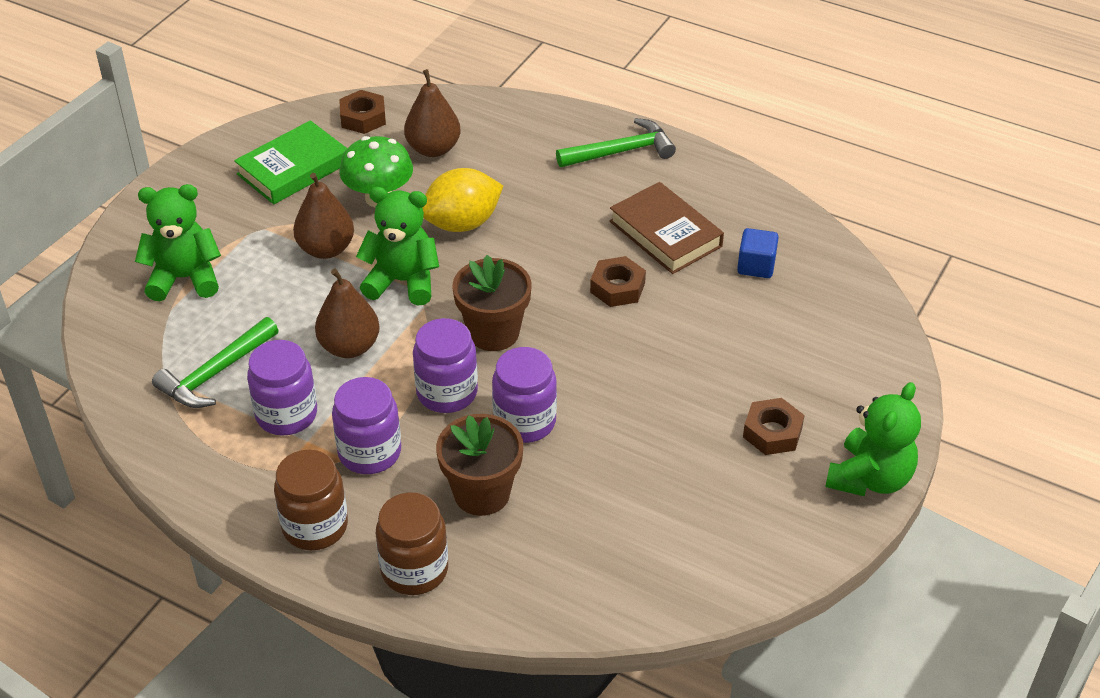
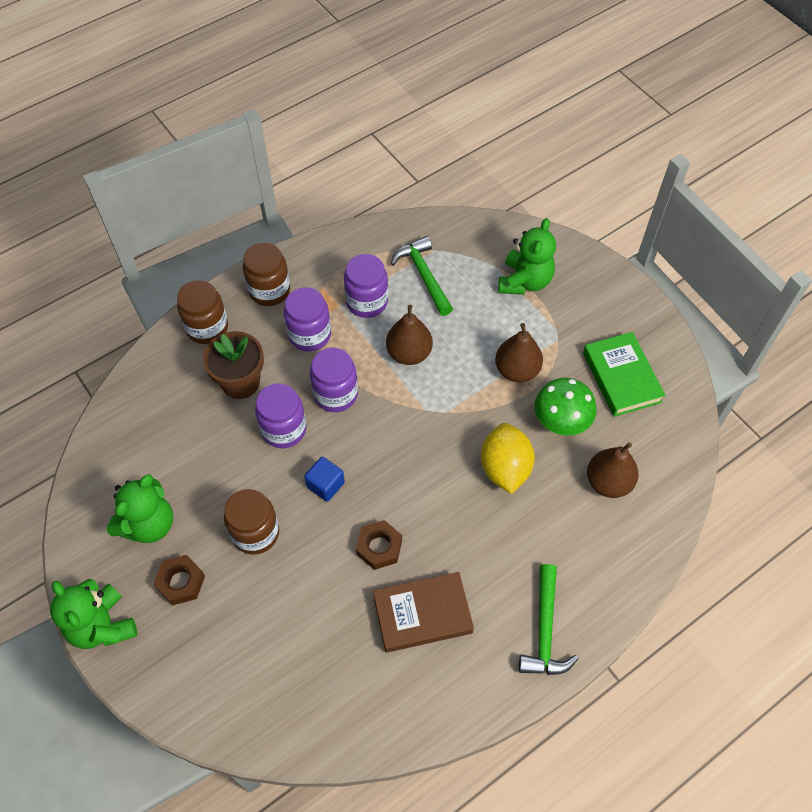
camera: 115 degrees right, 15 degrees up
(363, 118) = (671, 445): brown nut -> none
(402, 281) = (458, 406): green teddy bear -> green teddy bear (148, 524)
(493, 332) = (376, 443): brown flower pot -> none
(671, 393) = (255, 533): none -> brown jar
(756, 266) = (349, 667): blue cube -> blue cube (325, 485)

